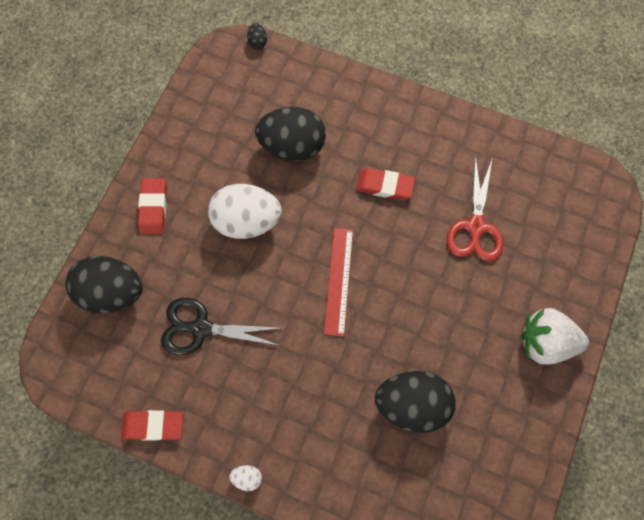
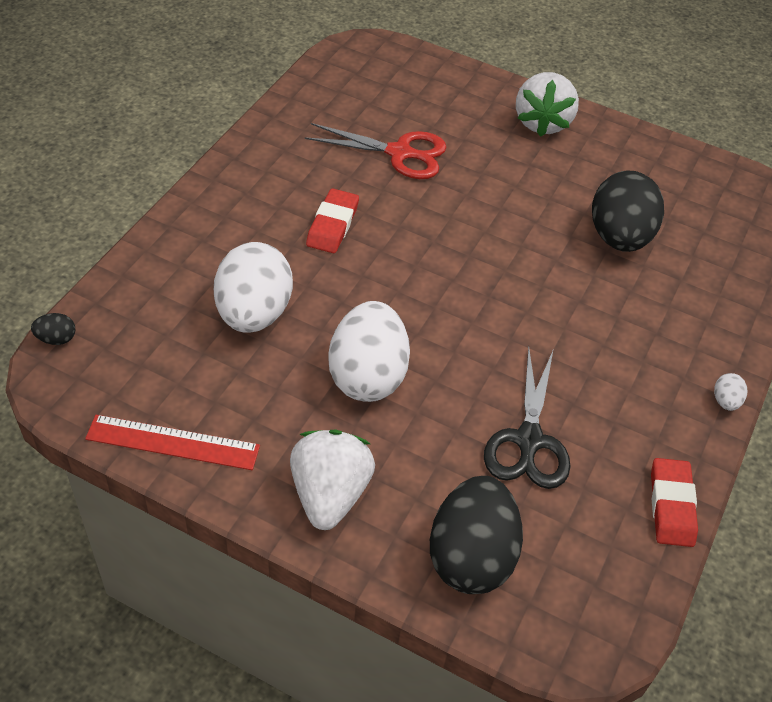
camera: 90 degrees left, 20 degrees down
(153, 208) = (330, 494): red eraser -> white strawberry
(292, 146) = (254, 313): black egg -> white egg
(338, 281) = (463, 285): red ruler -> red ruler (173, 442)

